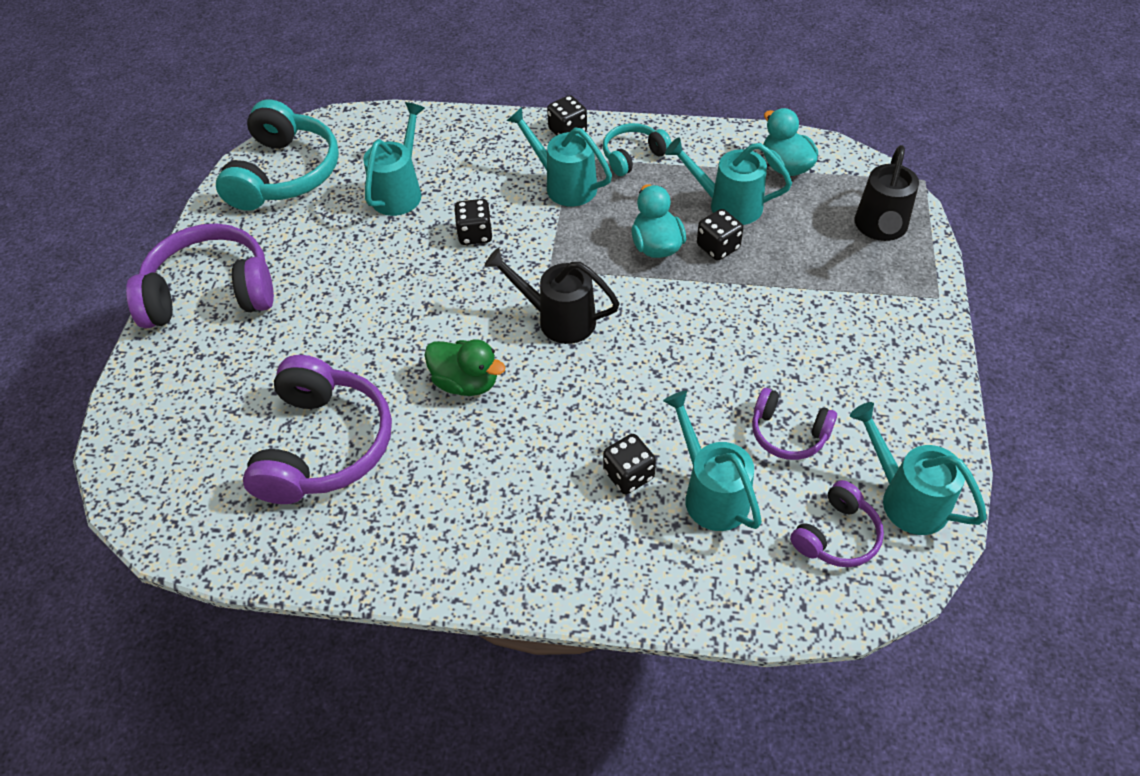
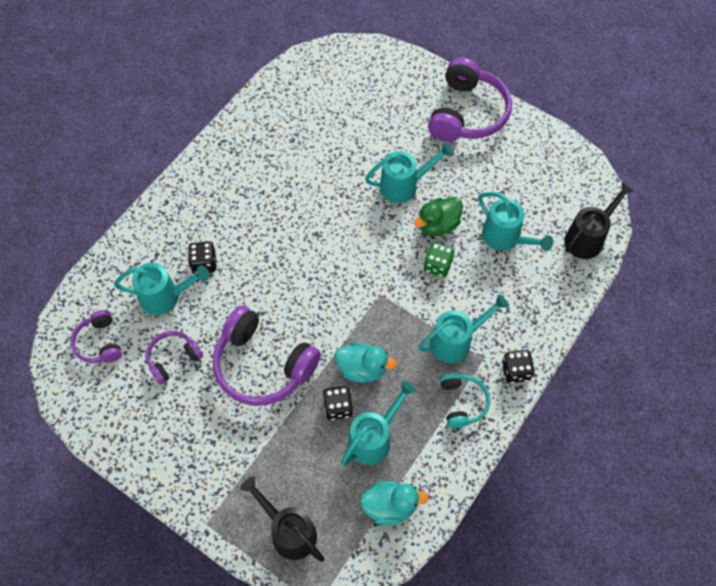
camera: 115 degrees right, 10 degrees up
(285, 174) = (561, 179): turquoise headphones -> none
(324, 445) = (318, 134): purple headphones -> purple headphones (262, 365)
(466, 382) = (318, 213): green duck -> green duck (438, 225)
(475, 234) = (437, 266): black dice -> green dice
(558, 319) = (335, 280): black watering can -> black watering can (588, 237)
(906, 498) = (93, 393): turquoise watering can -> turquoise watering can (404, 185)

